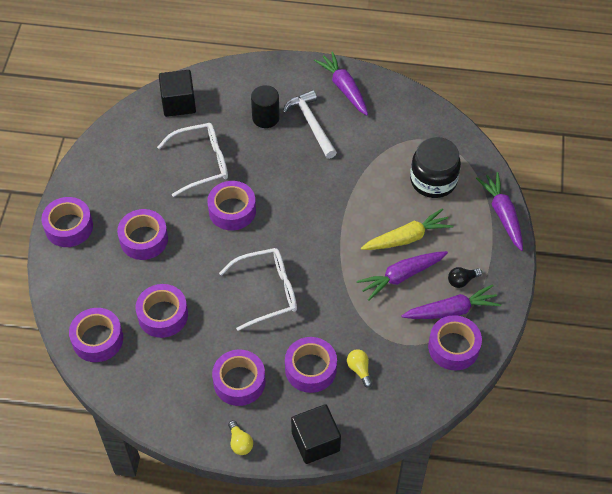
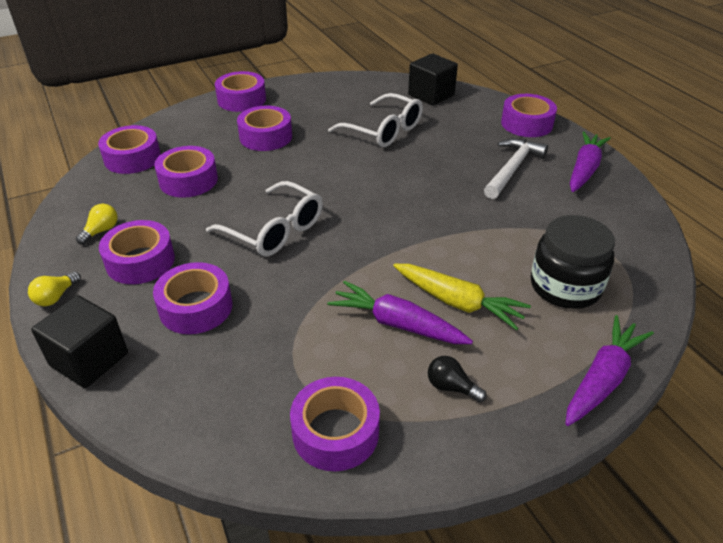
camera: 55 degrees right, 15 degrees down
(232, 210) = (351, 168): purple tape -> purple tape (526, 124)
(265, 118) = (480, 141): black cylinder -> none
(359, 370) = (225, 350): yellow light bulb -> yellow light bulb (101, 231)
(451, 311) = (393, 399): purple carrot -> none

